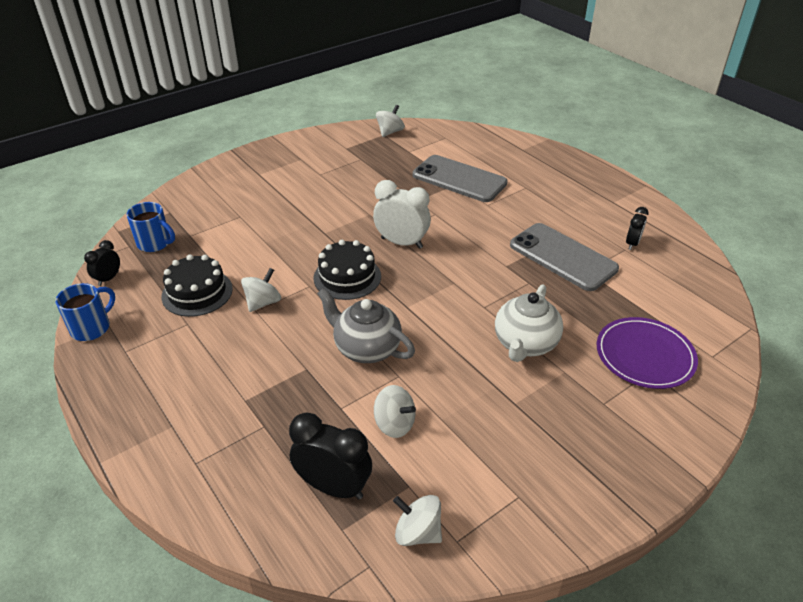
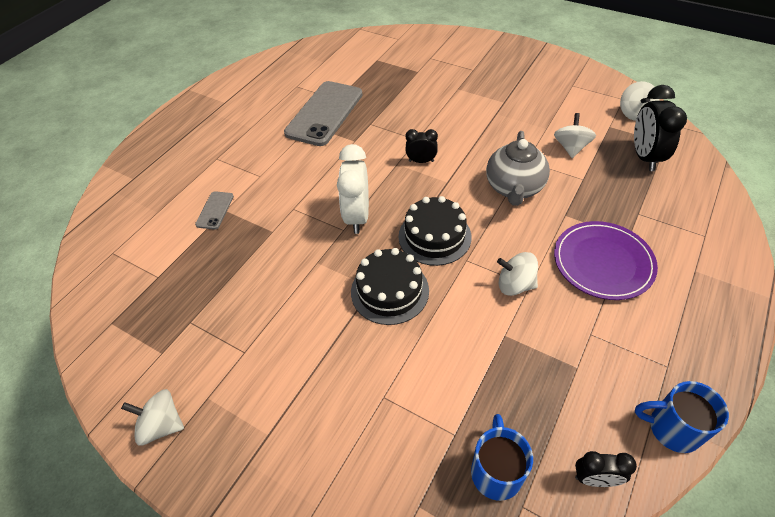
camera: 110 degrees left, 10 degrees up
(197, 292) = (544, 354): black cake -> black cake (389, 291)
(390, 132) = (103, 317): white spinning top -> white spinning top (162, 425)
(459, 179) = (215, 210): grey phone -> grey phone, size x0.45
(525, 344) = (444, 110): white teapot -> none
(632, 243) = (286, 83): black clock -> black clock (421, 161)
(645, 355) = (416, 61): purple plate -> purple plate (603, 262)

